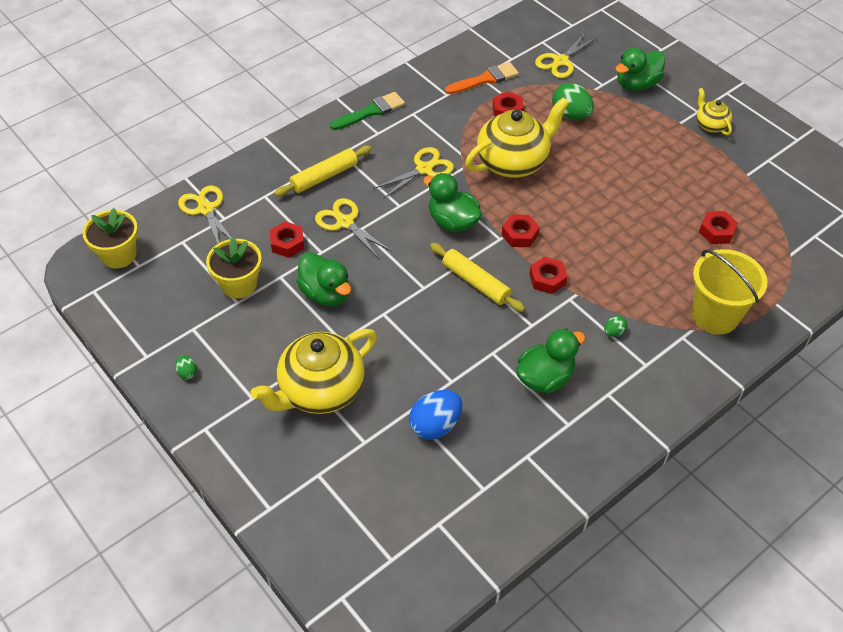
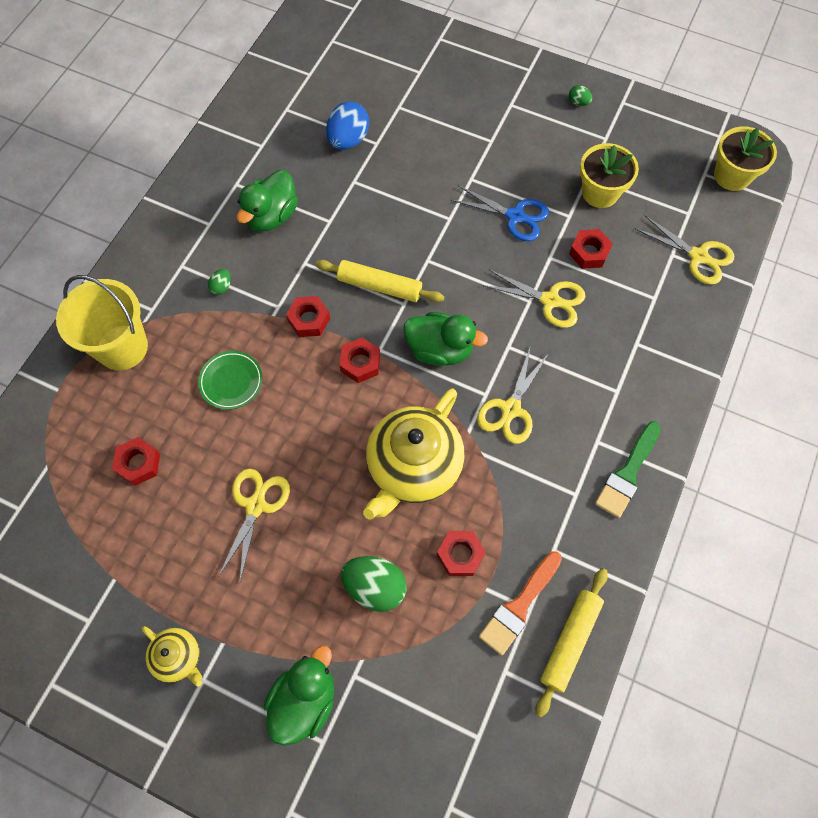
camera: 155 degrees right, 15 degrees up
(320, 390) = (460, 131): yellow teapot -> none
(324, 177) = (612, 349): yellow rolling pin -> yellow rolling pin (570, 641)
(326, 293) = (515, 216): green duck -> blue scissors
(561, 61) = (432, 700): yellow scissors -> yellow scissors (255, 506)
(628, 258) = (231, 381): none -> green plate

